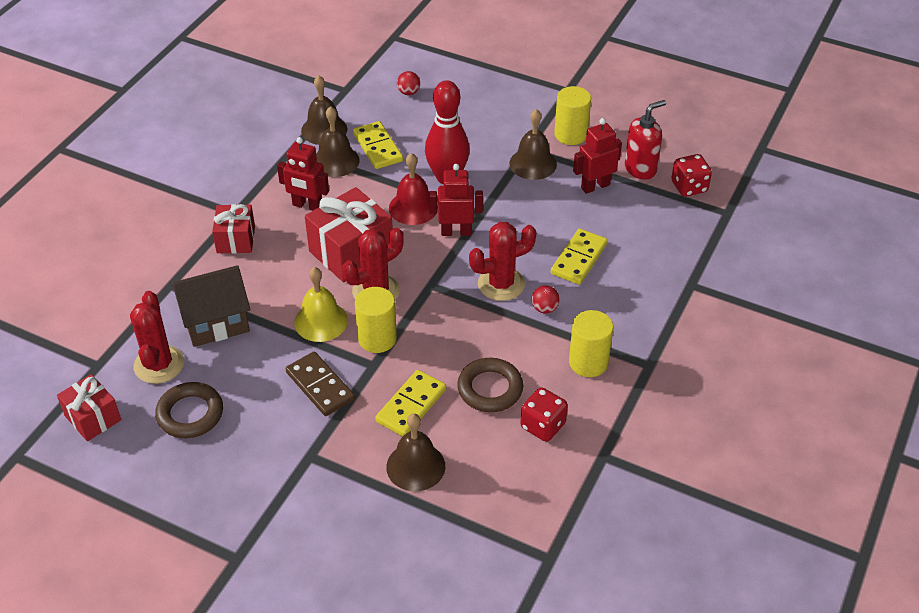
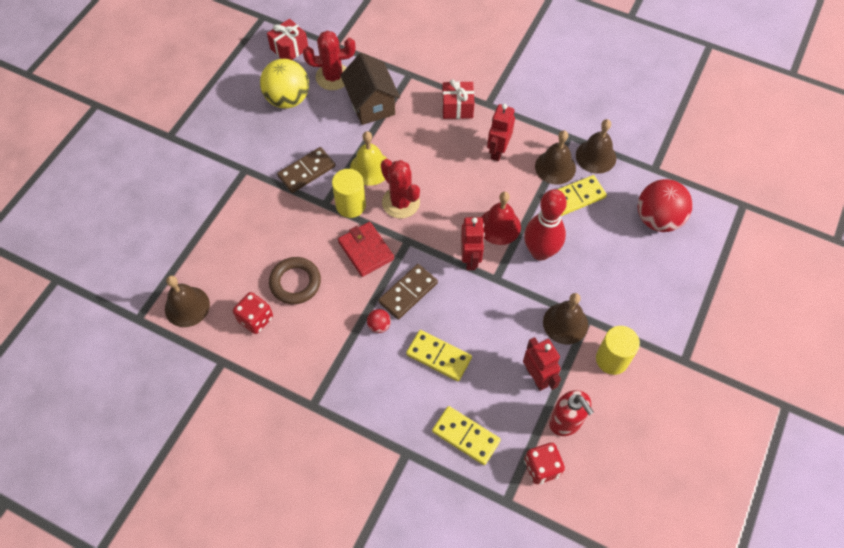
camera: 90 degrees right, 15 degrees up
(190, 414) = (288, 99): brown ring -> yellow ball
(351, 252) = (444, 184): red gift -> none
(408, 92) = (658, 219): red ball -> red ball, size x2.31
(411, 405) = (283, 229): yellow domino -> yellow domino (465, 436)
(415, 466) = (228, 233): brown bell -> brown bell (187, 306)
(444, 322) = (366, 250): none -> red wallet
(501, 284) = (408, 293): red cactus -> brown domino
(588, 362) = (317, 356): yellow cylinder -> none

